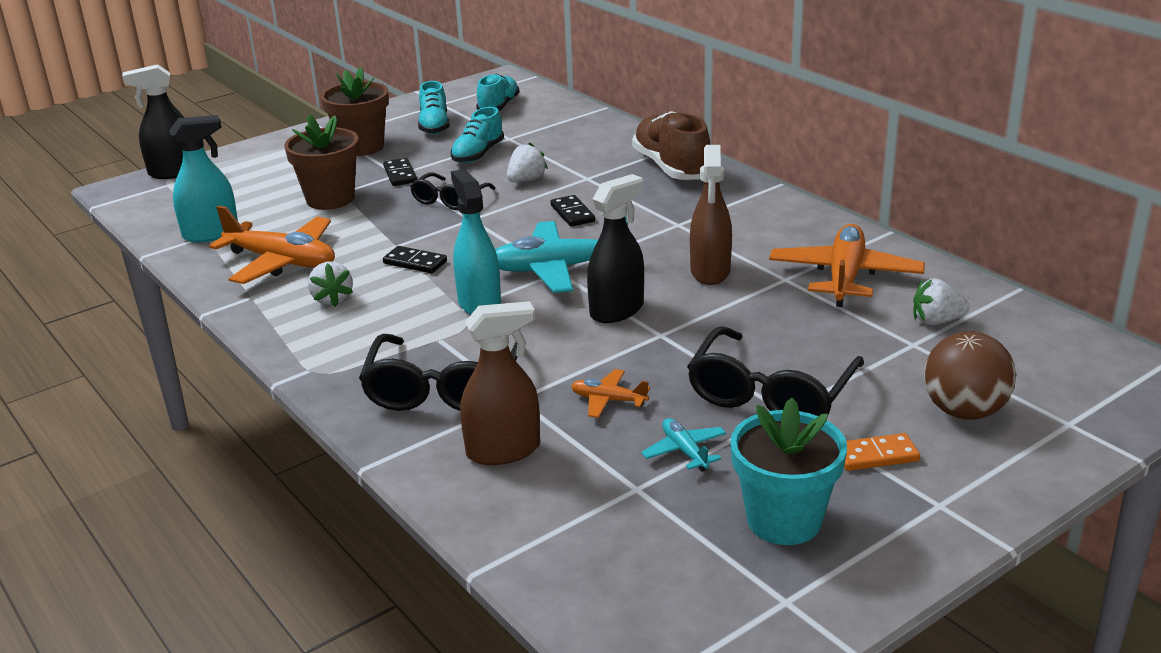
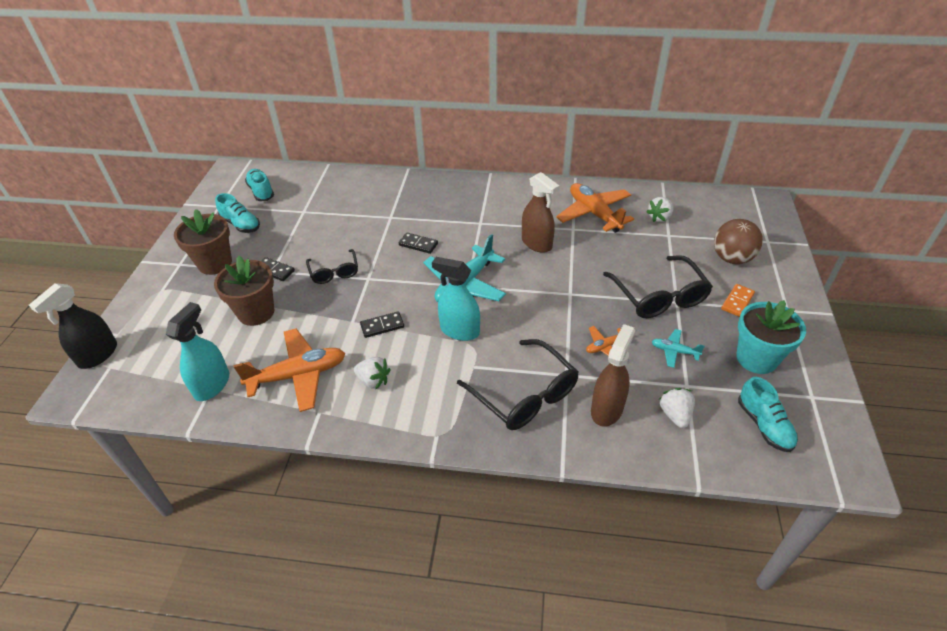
camera: 45 degrees left, 15 degrees up
(478, 154) = (302, 232): turquoise shoe -> turquoise shoe (764, 425)
(526, 180) = (359, 235): white strawberry -> white strawberry (675, 415)
(617, 310) = (530, 292): black spray bottle -> none
(671, 167) = (424, 188): brown shoe -> none

